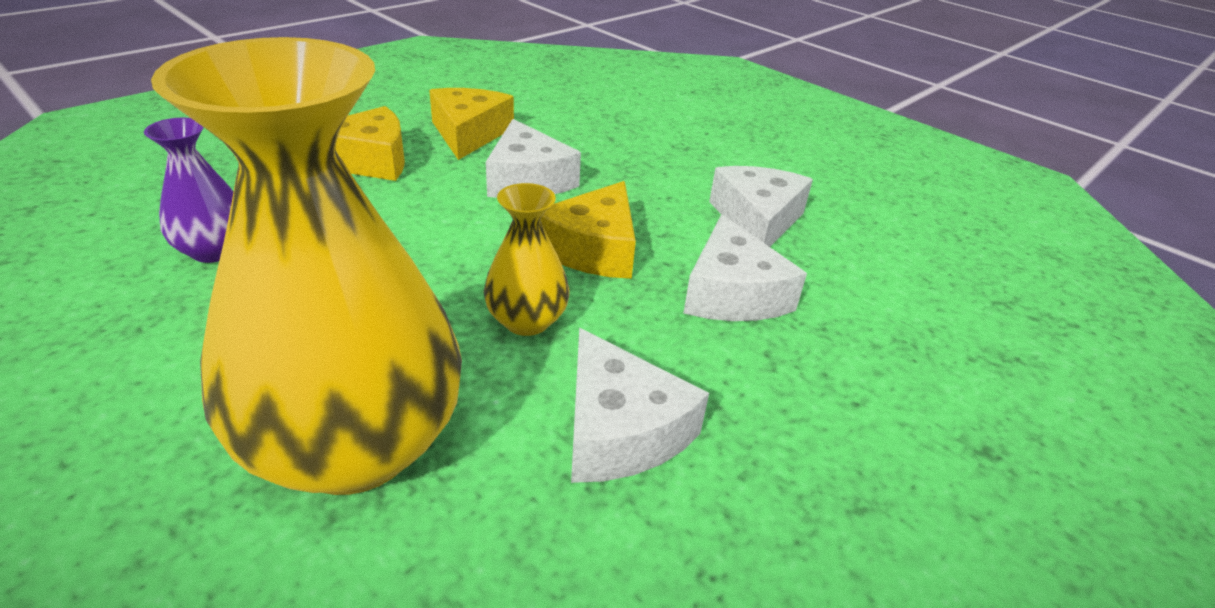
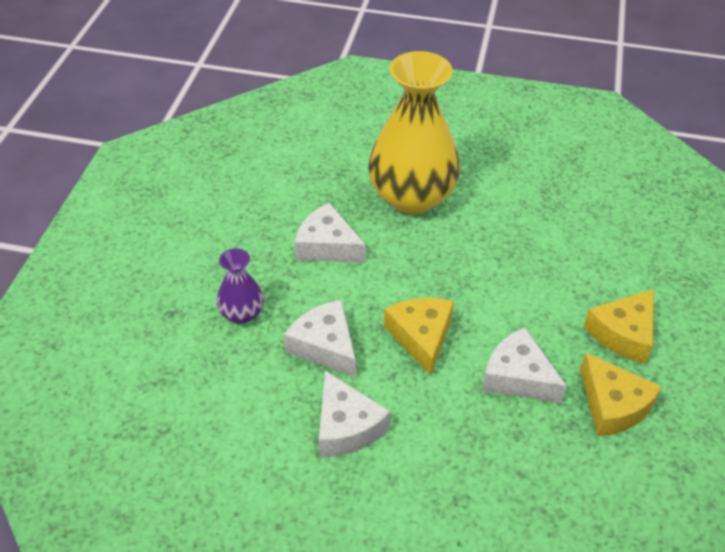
camera: 150 degrees right, 10 degrees up
(215, 250) = (582, 233): purple vase -> purple vase (242, 313)
(527, 321) = (407, 273): yellow vase -> none

